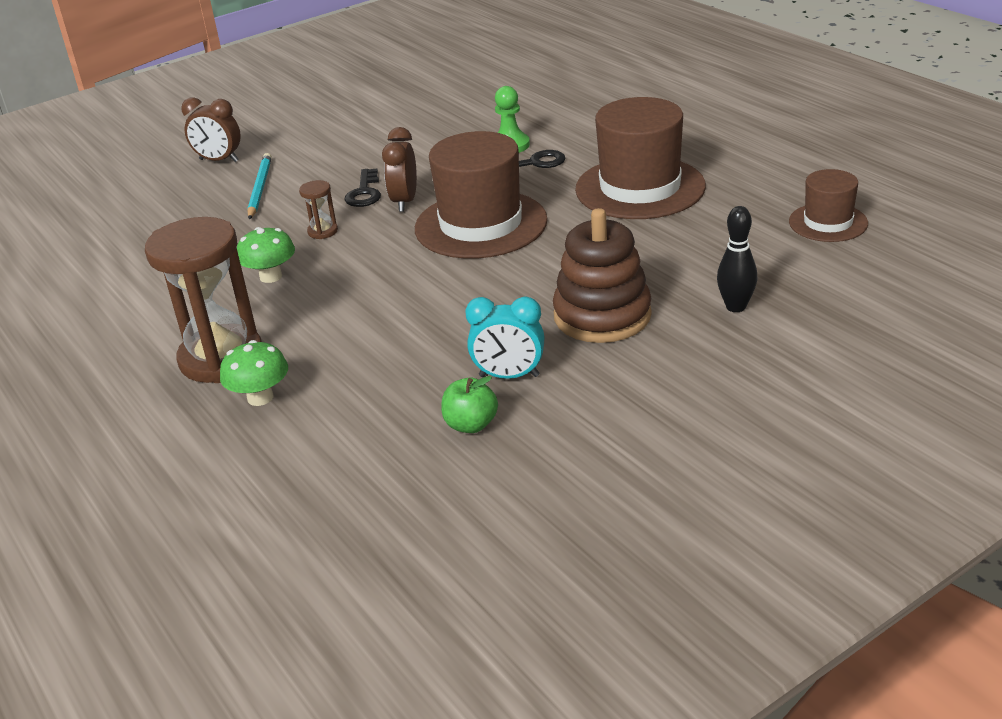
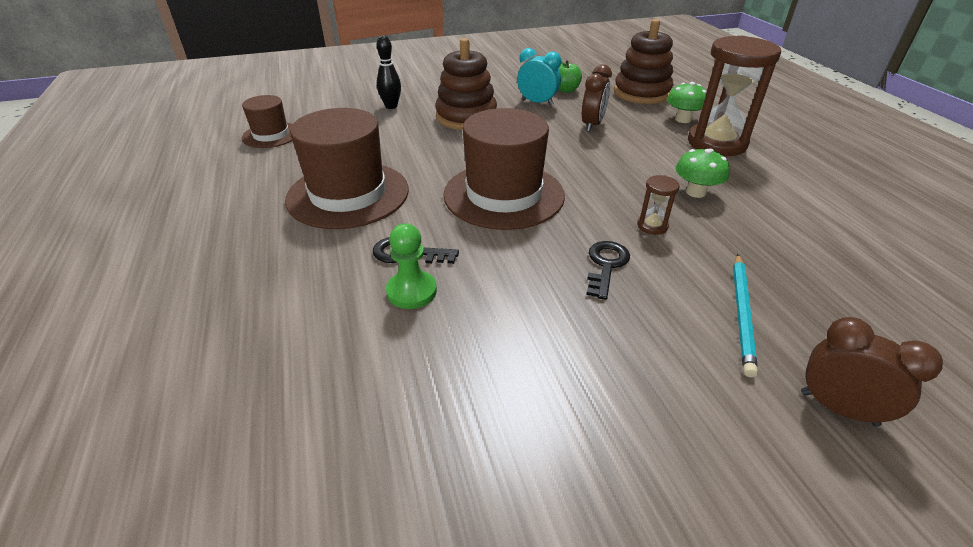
camera: 165 degrees left, 5 degrees up
(325, 454) = (641, 93): none -> brown stacking toy
(404, 201) = (564, 240): brown clock -> brown clock (592, 125)

